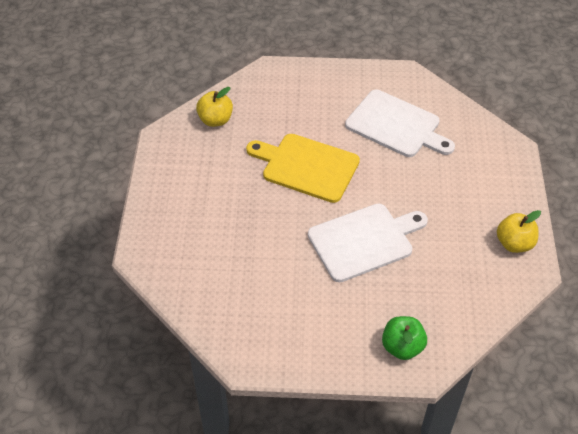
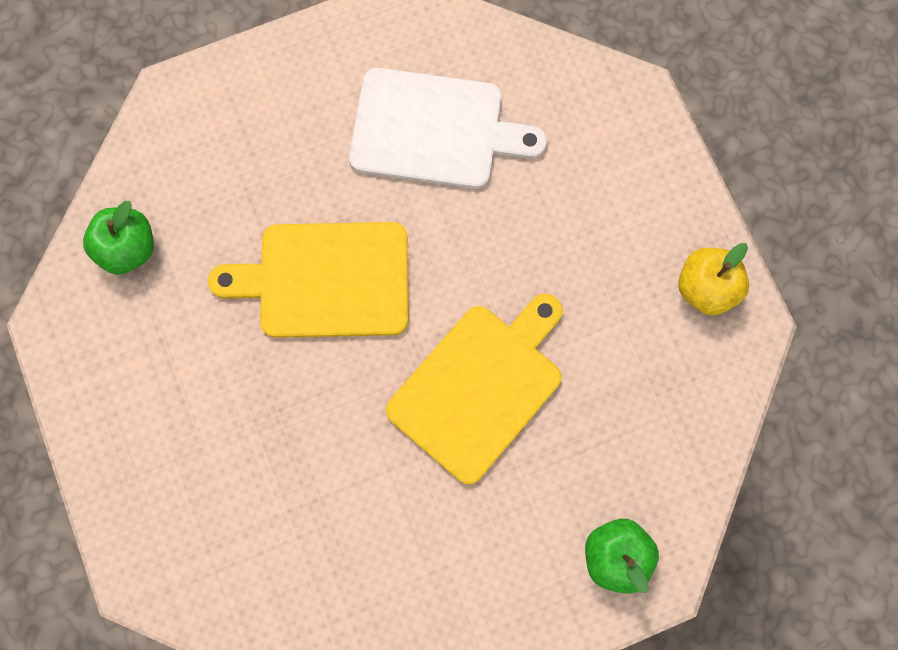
camera: 25 degrees left, 25 degrees up
(215, 120) = (128, 248): yellow apple -> green apple
(364, 241) = (479, 387): white cutting board -> yellow cutting board

